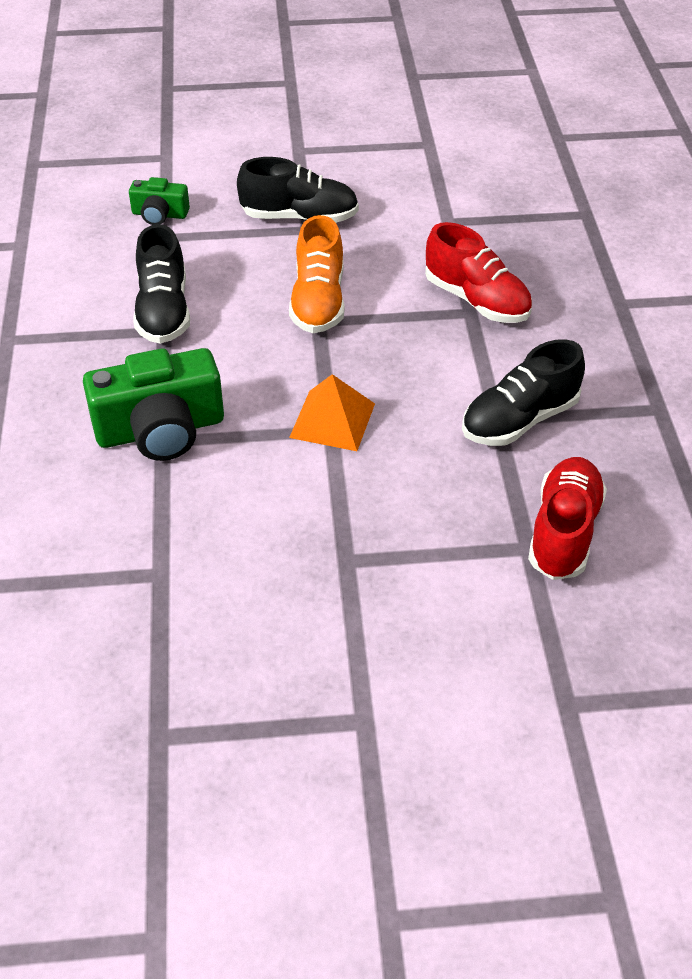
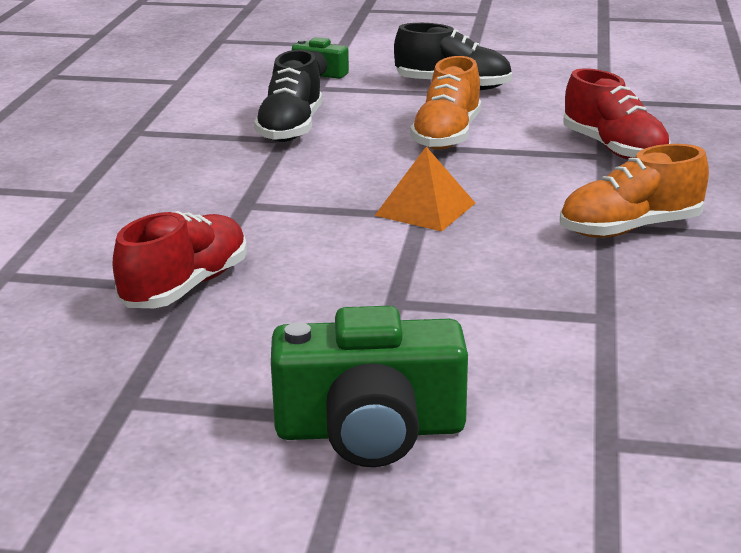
camera: 15 degrees right, 20 degrees down
(160, 430) = (247, 197): green camera -> green camera (370, 430)
(519, 420) = (630, 229): black shoe -> orange shoe
(564, 532) = (652, 311): red shoe -> red shoe (186, 287)

